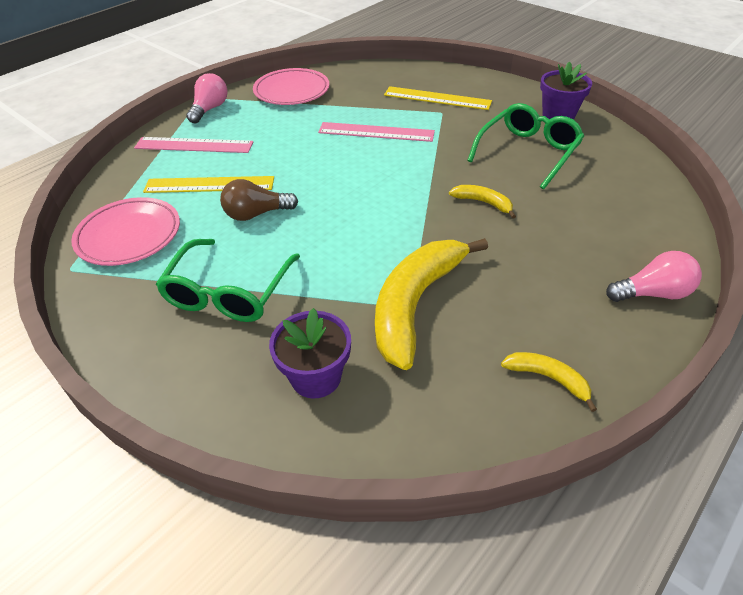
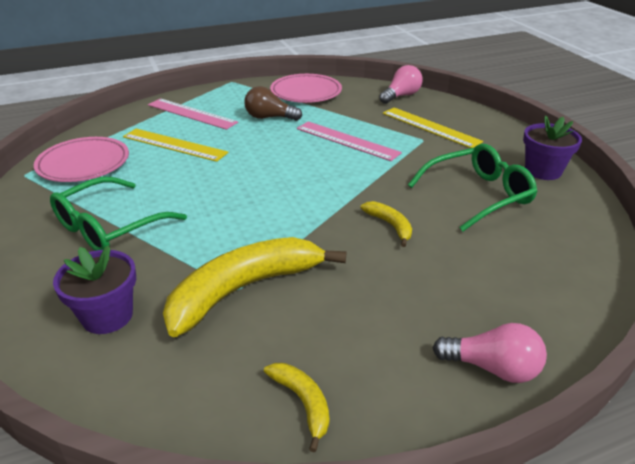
camera: 25 degrees right, 10 degrees down
(210, 109) = (229, 91): pink light bulb -> pink light bulb (401, 96)
(256, 214) = (187, 176): brown light bulb -> brown light bulb (269, 117)

